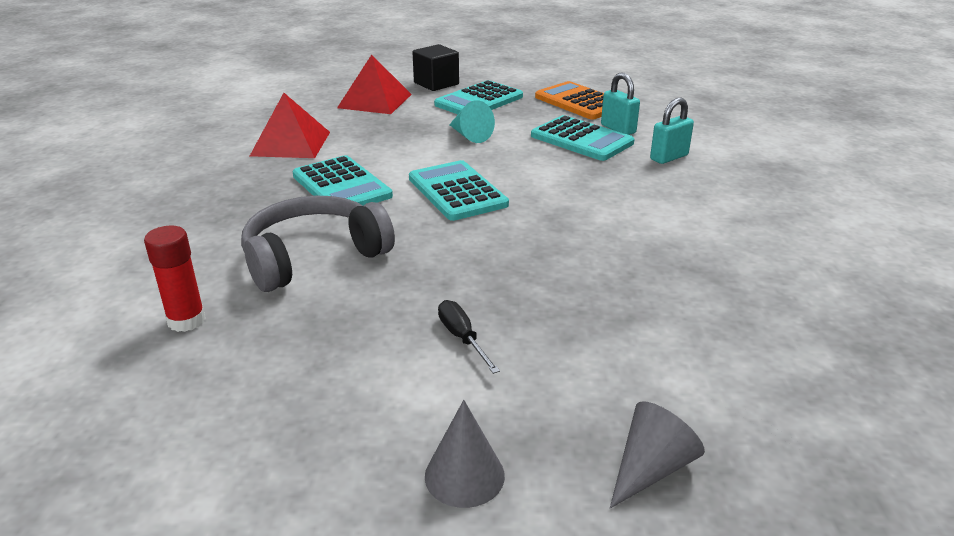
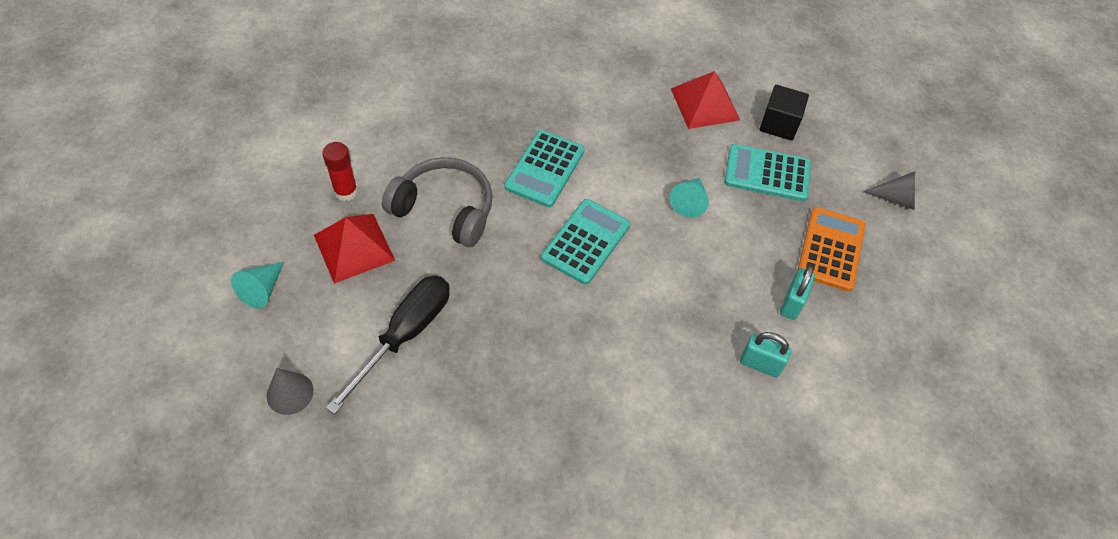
camera: 55 degrees right, 25 degrees up
(250, 451) = (262, 290): none -> turquoise cone
(290, 143) = (586, 100): red pyramid -> red pyramid (354, 247)
(462, 338) = (405, 335): black screwdriver -> black screwdriver, size x2.14
(581, 139) = (745, 284): turquoise calculator -> none
(651, 468) = (337, 482): grey cone -> grey cone (895, 199)

